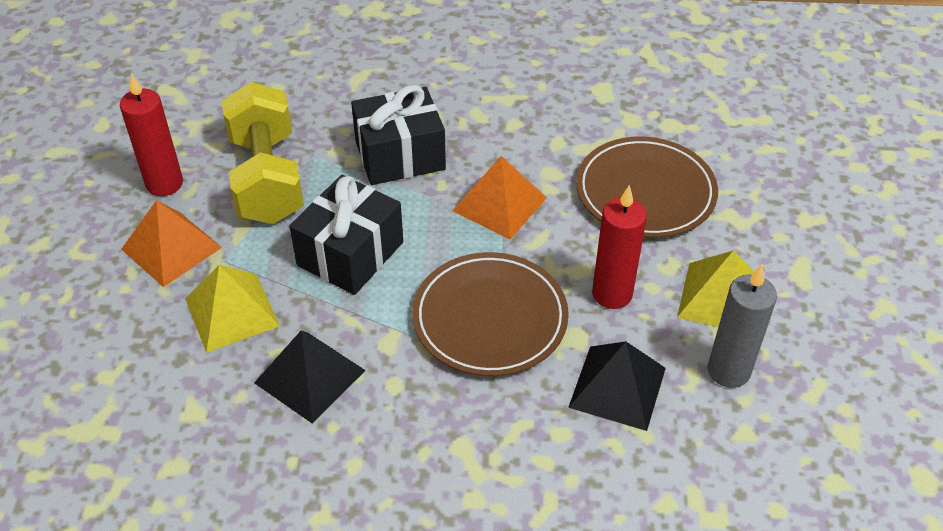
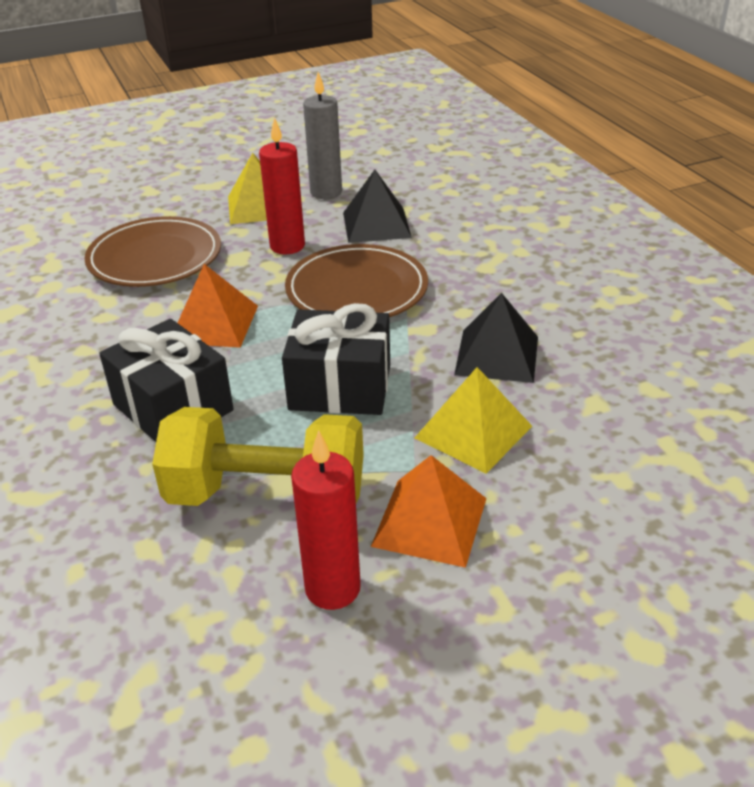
camera: 115 degrees left, 10 degrees down
(267, 178) = (267, 495): yellow dumbbell -> yellow dumbbell turned 45 degrees clockwise

